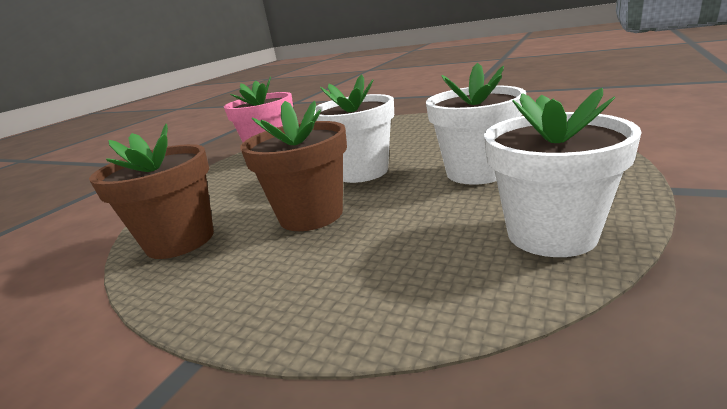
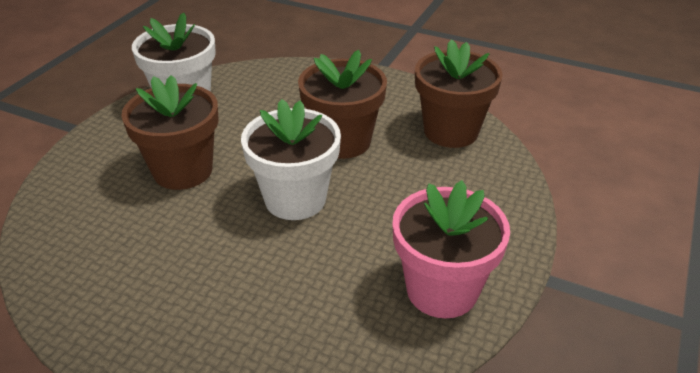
camera: 175 degrees right, 15 degrees up
(476, 172) = (183, 171): white flower pot -> brown flower pot

